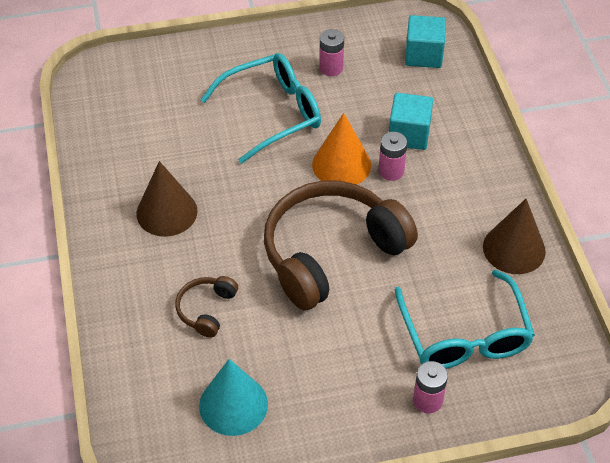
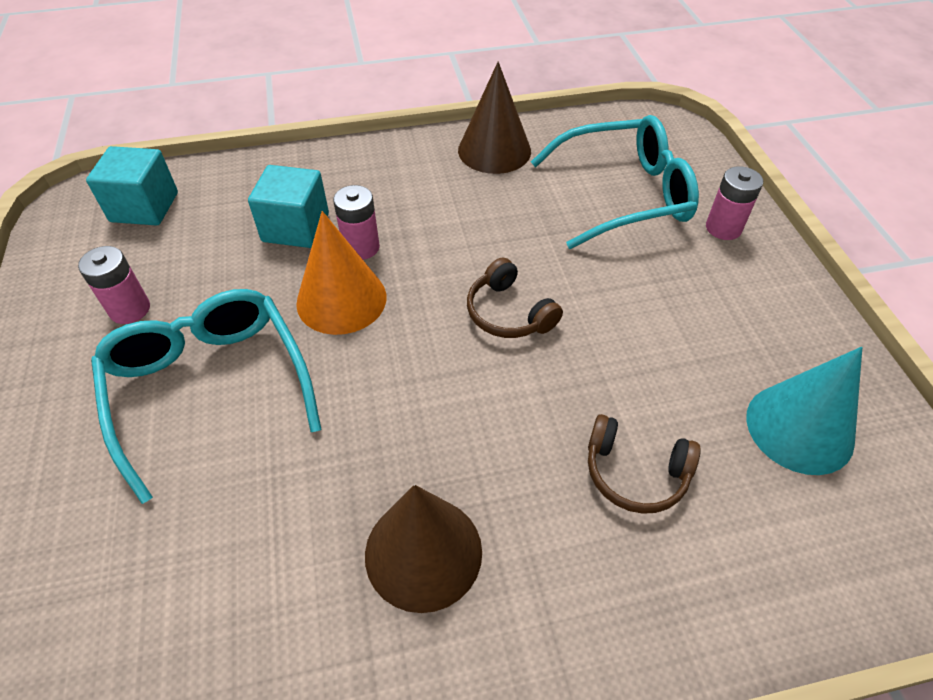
camera: 90 degrees left, 0 degrees up
(331, 253) = (509, 313): brown headphones -> brown headphones, size x0.43

